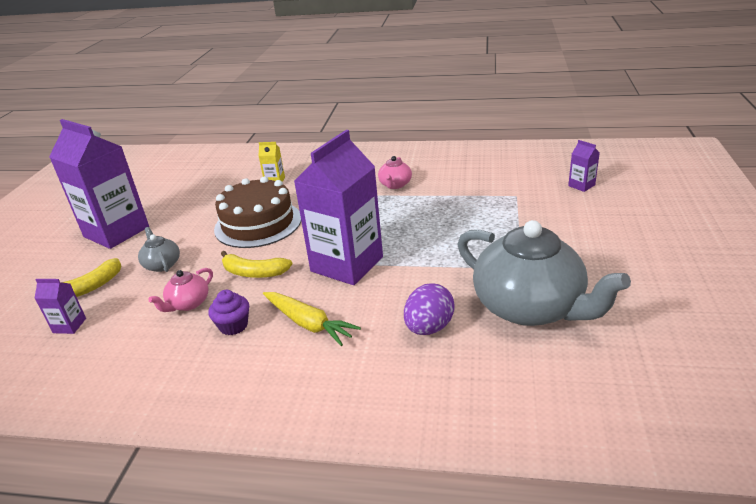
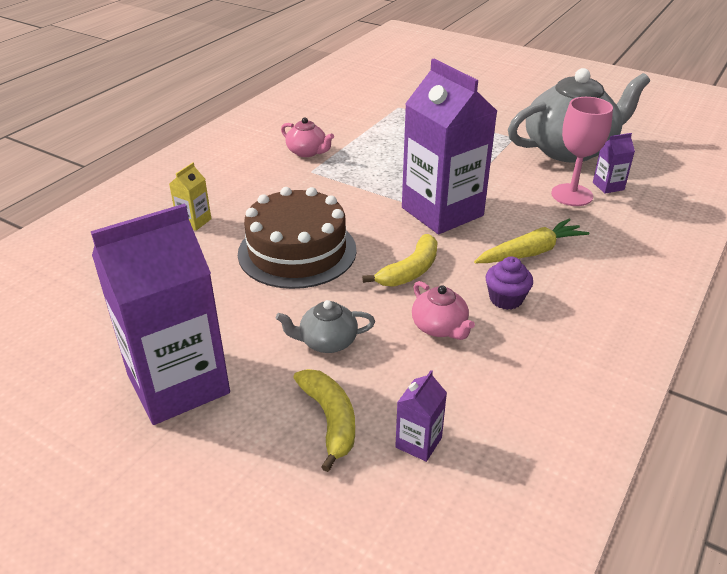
camera: 70 degrees left, 5 degrees up
(429, 327) = (572, 195): purple egg -> pink goblet
(581, 185) = (412, 80): purple carton -> purple carton (608, 186)

